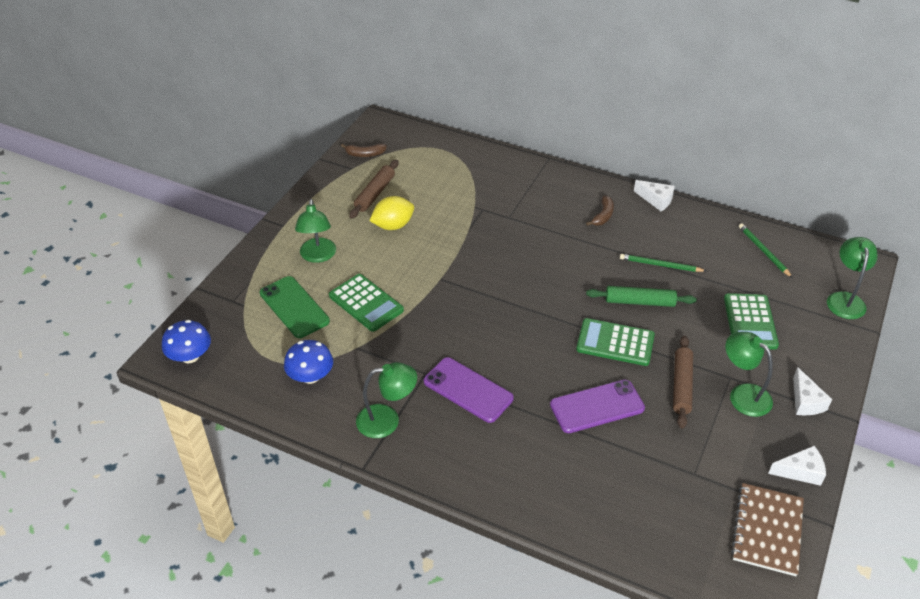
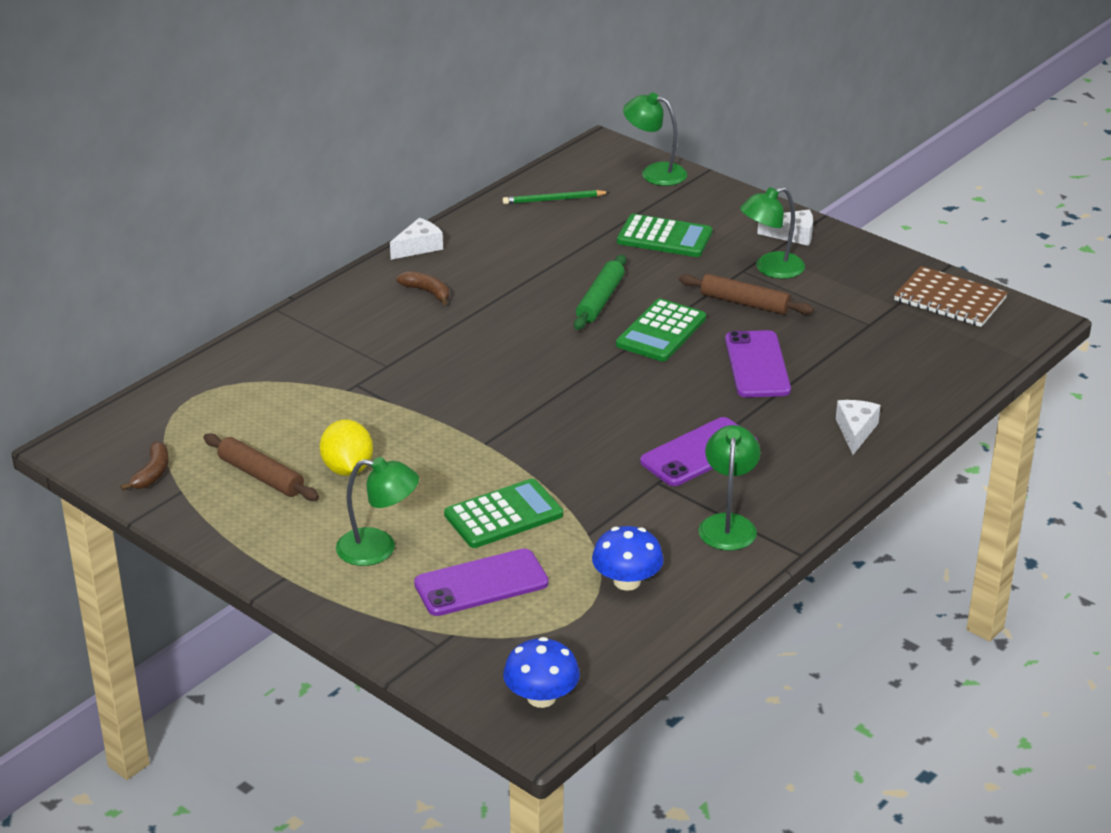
camera: 75 degrees left, 10 degrees down
(294, 307) = (481, 583): green phone -> purple phone
(660, 265) = (543, 272): green pencil -> none
(800, 471) = (882, 262): white cheese -> white cheese (855, 431)

